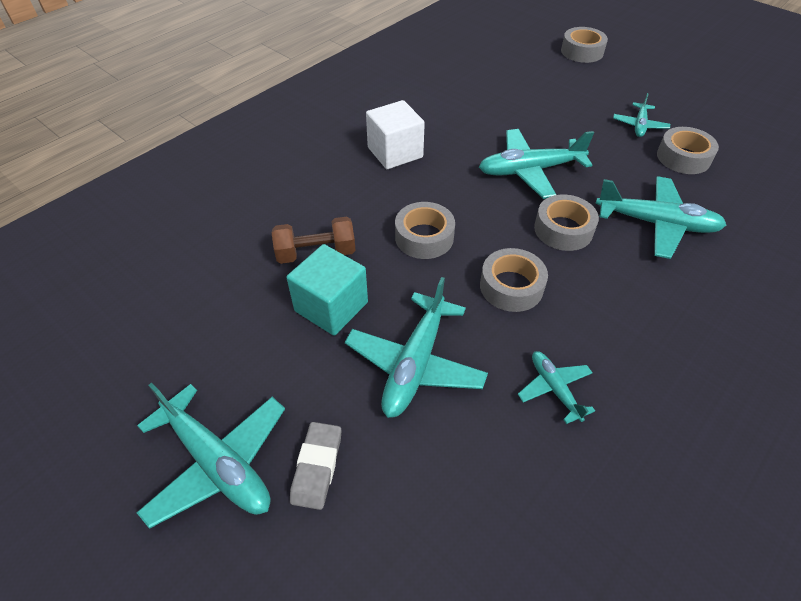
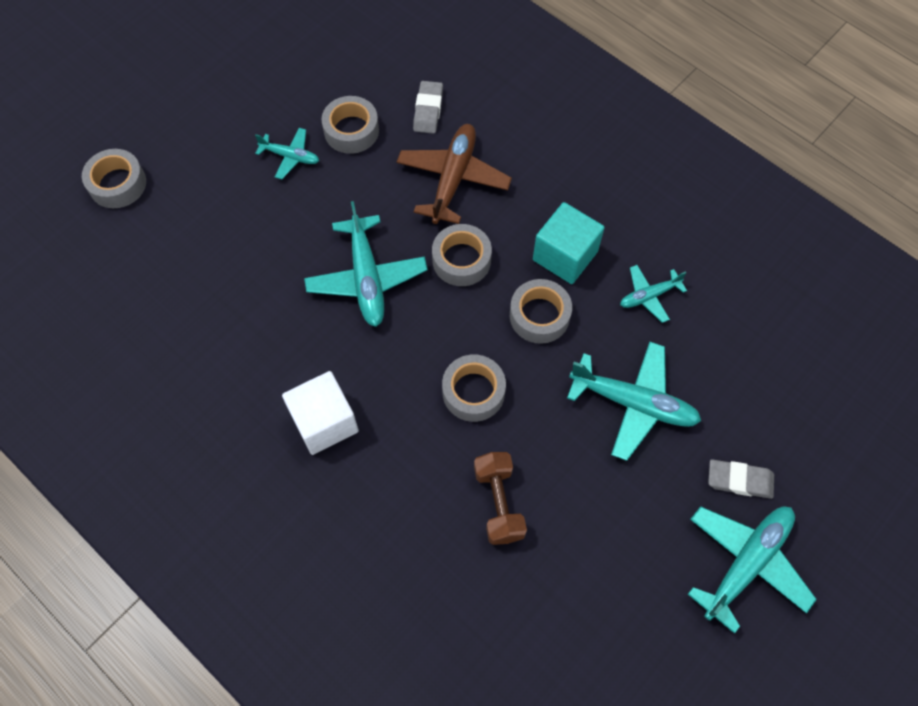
camera: 90 degrees left, 15 degrees up
(331, 306) = (572, 481): turquoise cube -> turquoise cube (565, 256)
(656, 224) = (453, 179): turquoise plane -> brown plane
(733, 206) = (428, 110): none -> grey eraser

